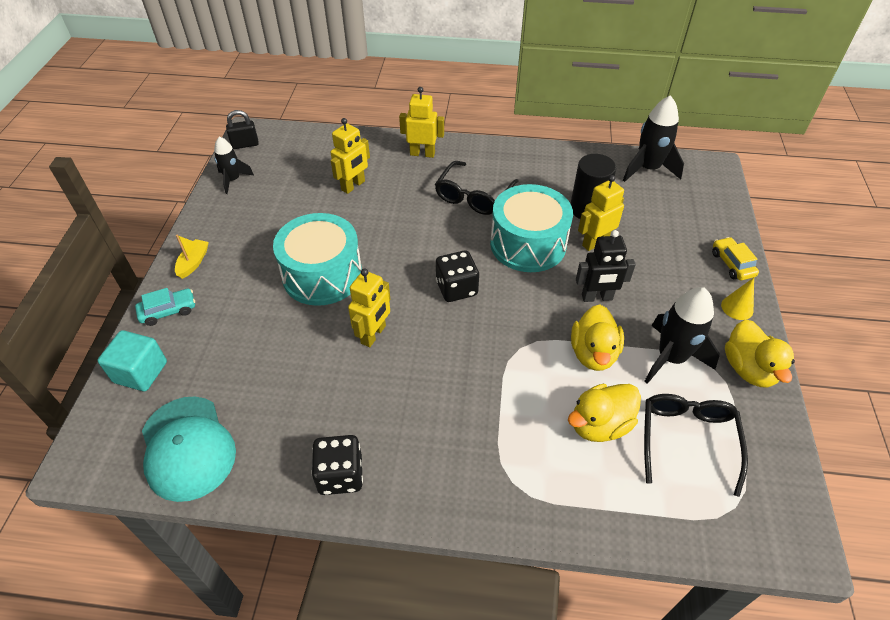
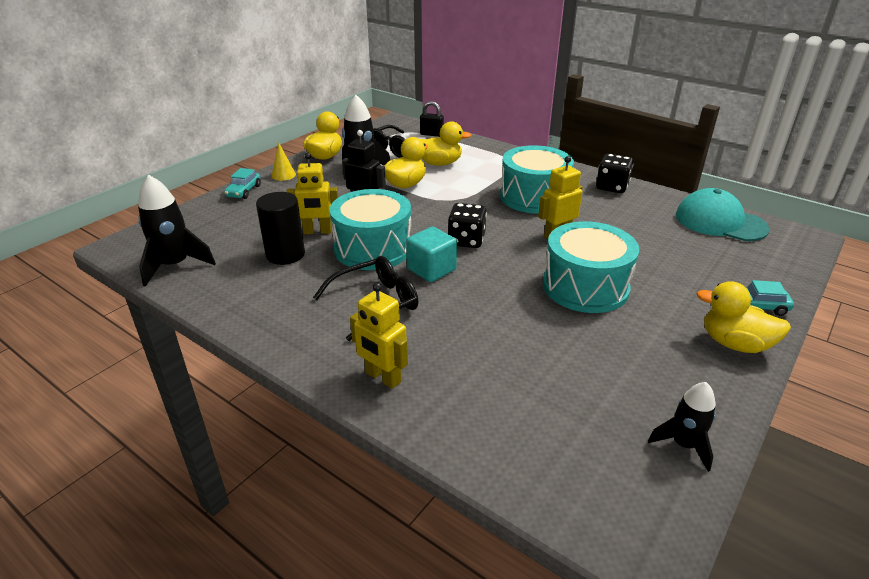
camera: 150 degrees left, 15 degrees down
(140, 372) = (772, 270): turquoise cube -> turquoise cube (431, 269)
(187, 448) = (720, 222): turquoise cap -> turquoise cap turned 60 degrees counterclockwise
(193, 263) = (734, 344): yellow boat -> yellow duck
(245, 144) = (658, 518): black padlock -> black padlock (431, 134)
(353, 186) = (505, 367): yellow robot -> none
(431, 398) = (534, 197): none -> turquoise drum
(732, 264) = (244, 191): yellow car -> turquoise car

